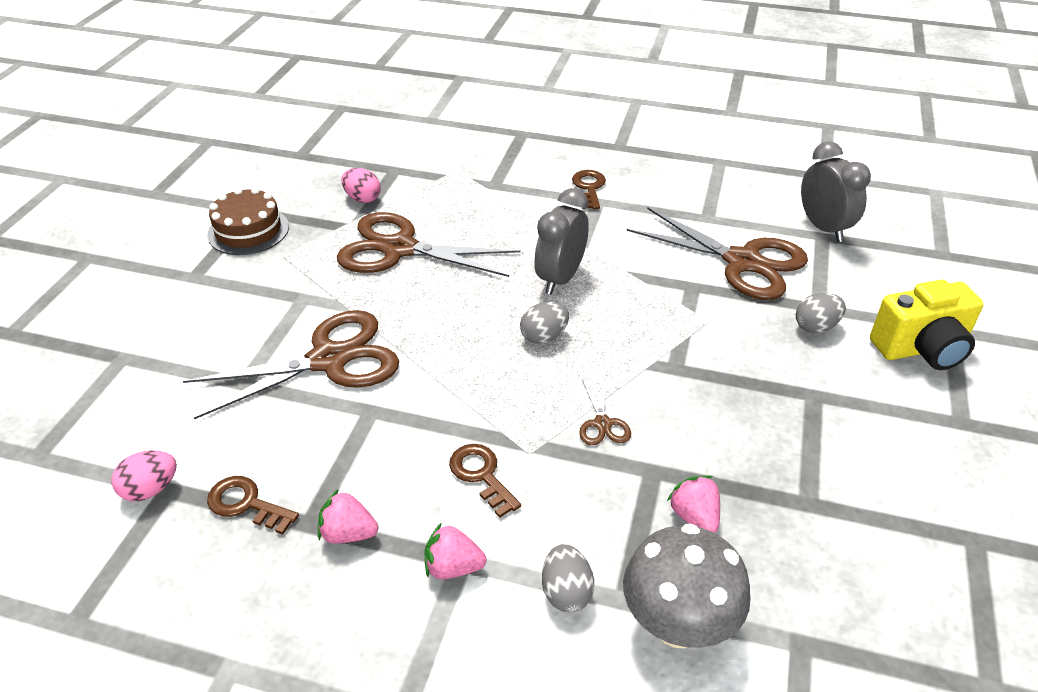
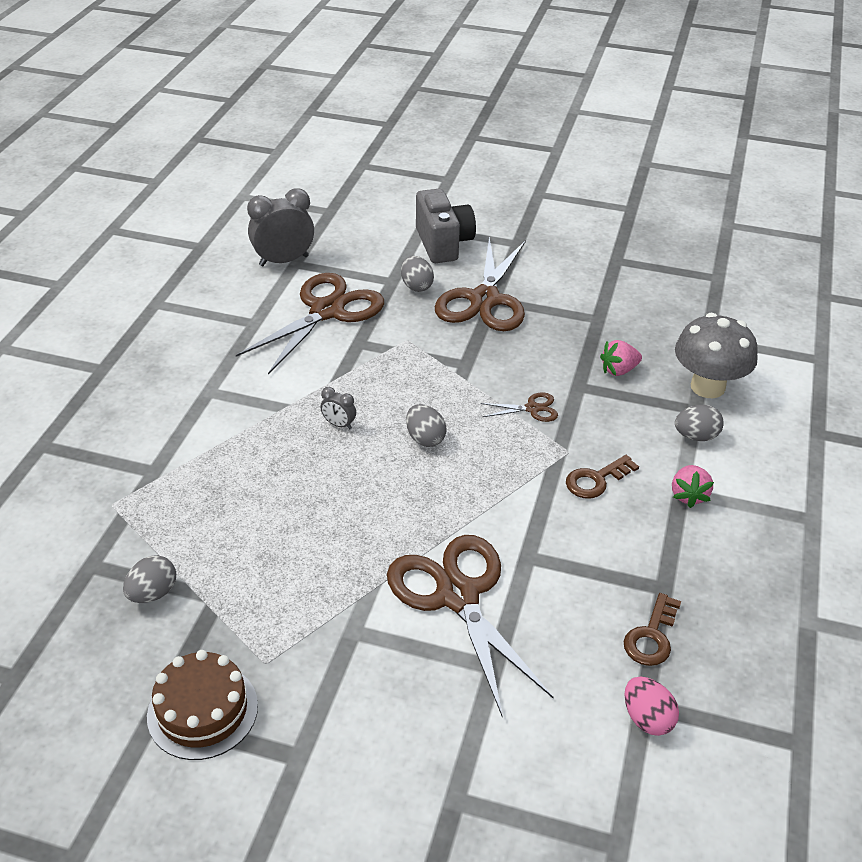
camera: 90 degrees left, 0 degrees up
(348, 533) = (670, 560): pink strawberry -> none
(362, 198) = (153, 593): pink egg -> grey egg
(399, 249) = (269, 550): brown scissors -> brown scissors (484, 299)
(560, 278) = (339, 424): grey clock -> grey clock, size x0.48
(589, 188) = (181, 396): brown key -> none
(921, 349) = (443, 244): yellow camera -> grey camera

